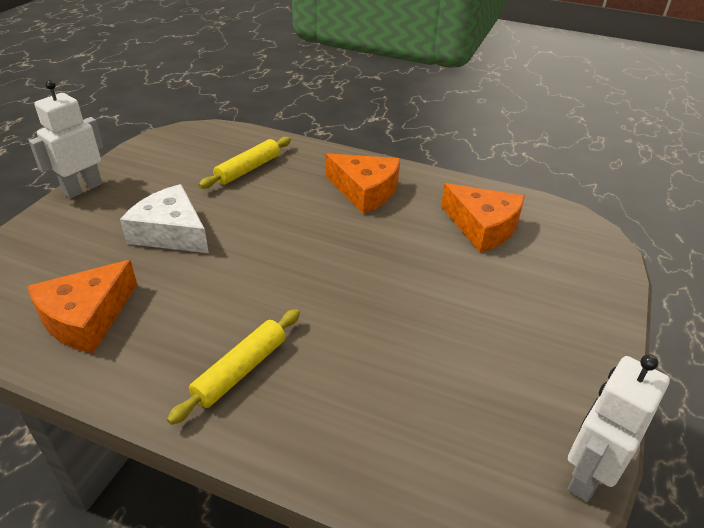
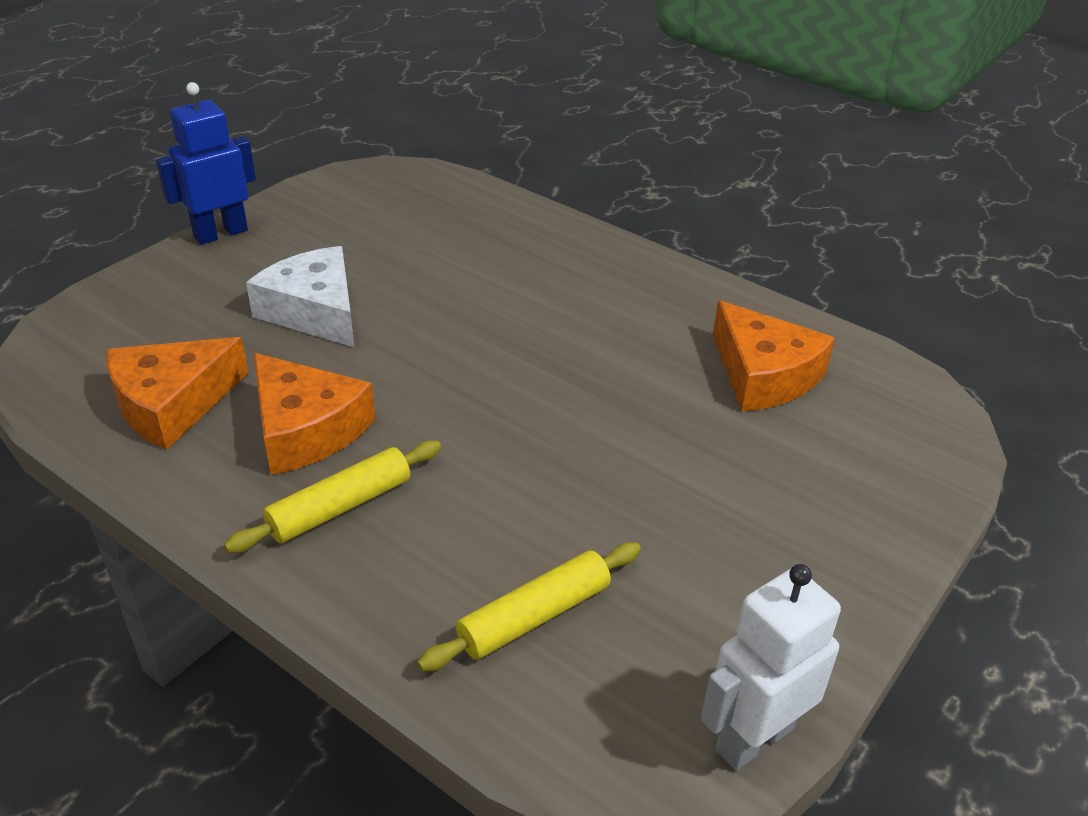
camera: 15 degrees right, 0 degrees up
(82, 188) = (220, 233): white robot -> blue robot
(248, 169) = (451, 238): yellow rolling pin -> yellow rolling pin (534, 616)
(365, 191) = (608, 295): orange cheese -> orange cheese (306, 429)

